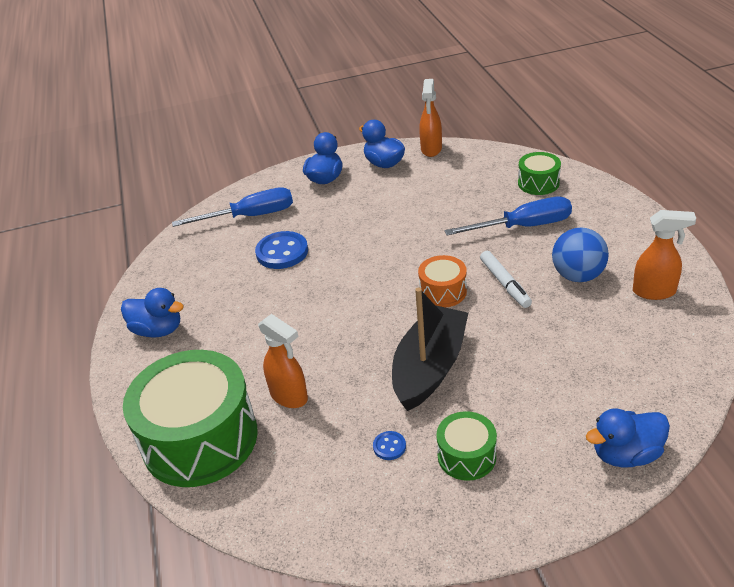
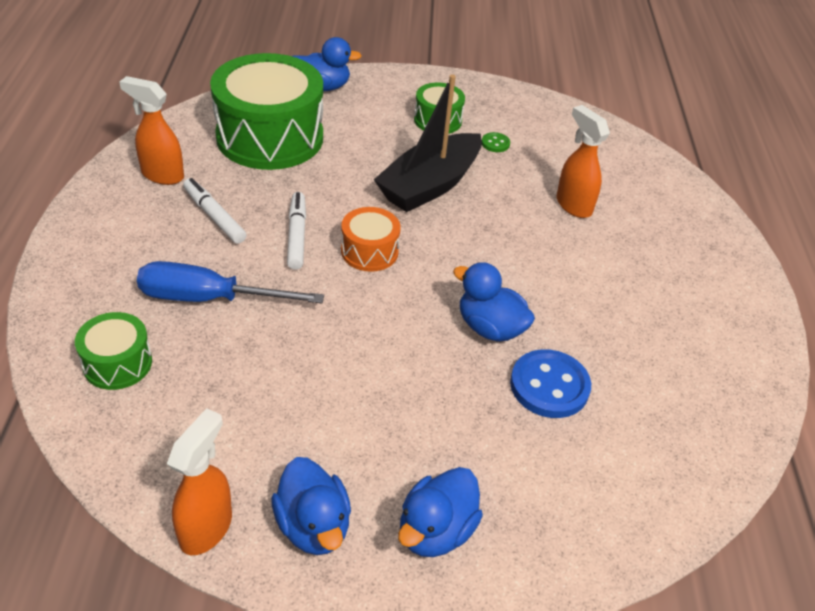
camera: 170 degrees left, 5 degrees up
(158, 330) = (723, 325): blue duck -> blue duck (490, 328)
(200, 439) = (662, 199): green drum -> green drum (270, 137)
(250, 216) = (591, 485): blue screwdriver -> none
(389, 446) = (495, 143): blue button -> green button
(578, 276) = (214, 216): blue ball -> white marker

